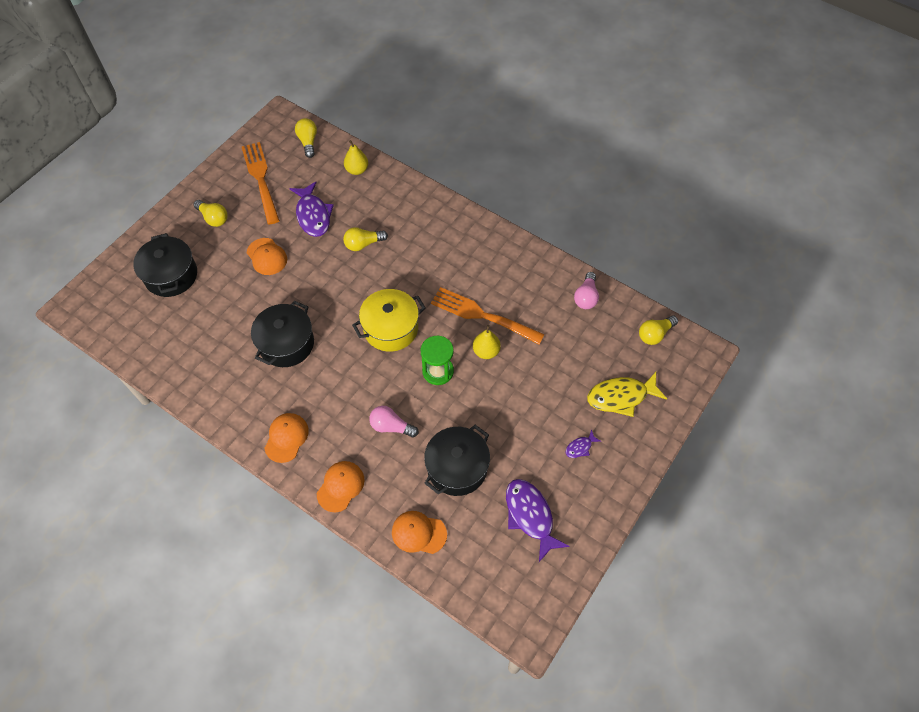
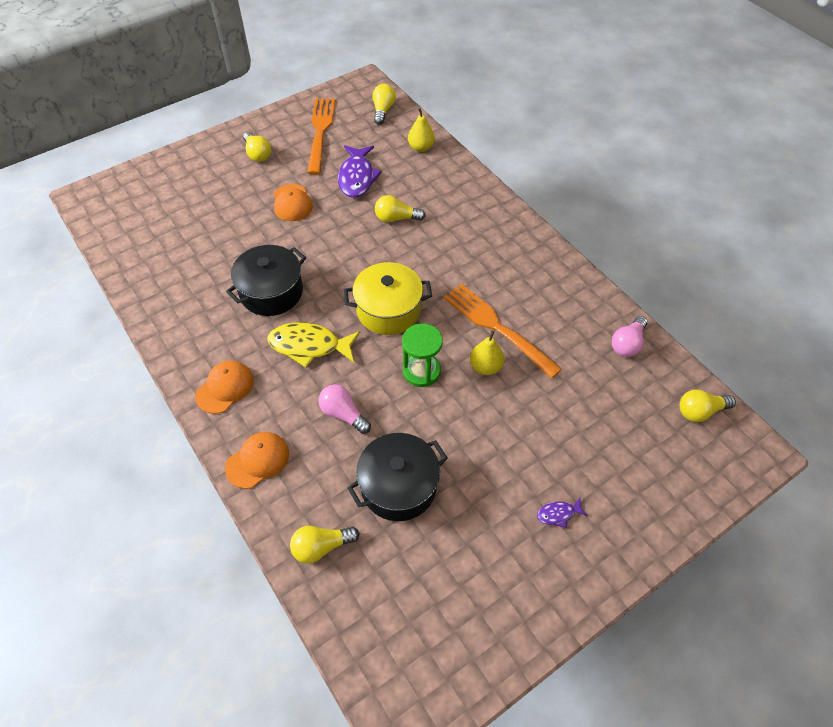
camera: 20 degrees right, 5 degrees down
(171, 275) = (191, 194): black pot -> none
(419, 533) = (321, 547): orange cap -> yellow light bulb
(530, 516) = (464, 576): purple fish -> none
(621, 397) = (632, 471): yellow fish -> yellow fish (309, 346)

